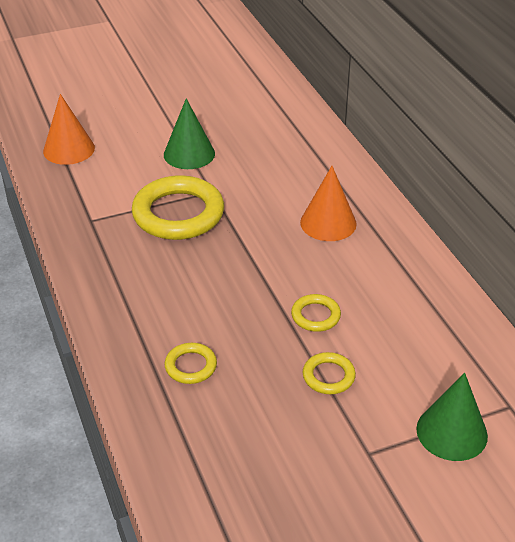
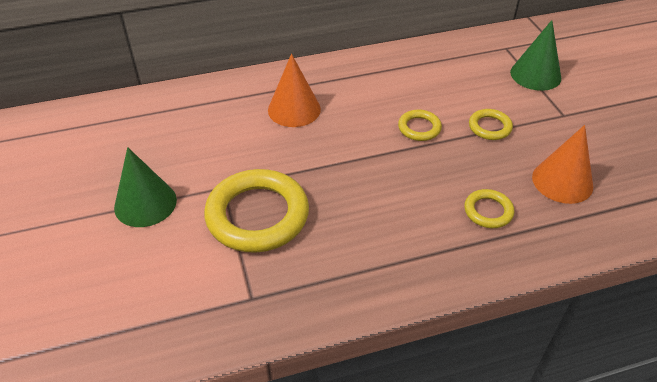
camera: 85 degrees left, 5 degrees up
(69, 149) = (86, 329): orange cone -> orange cone (562, 181)

